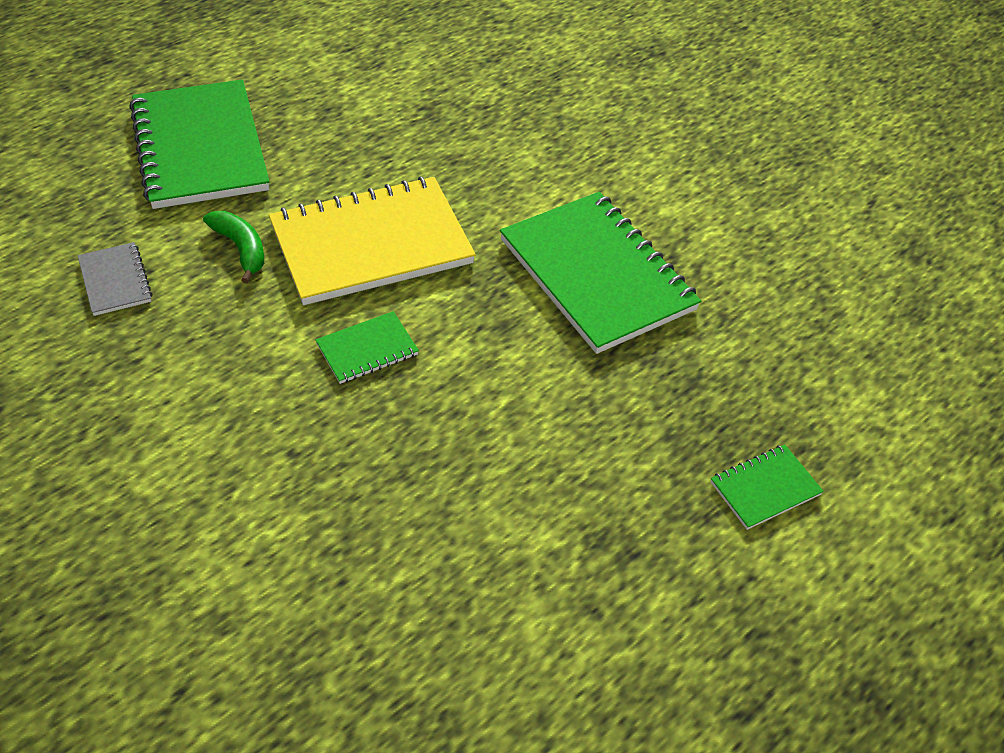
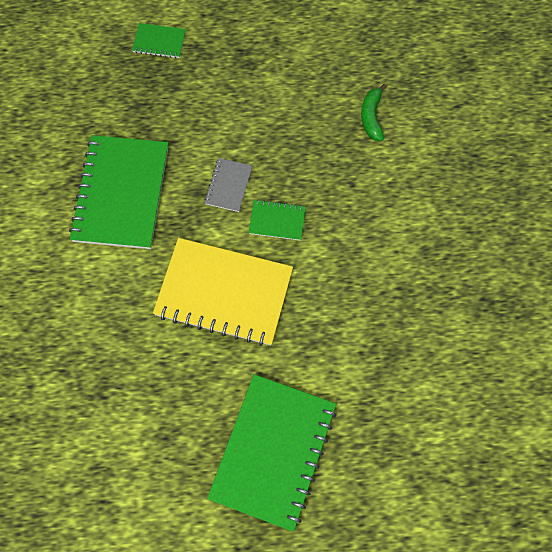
camera: 140 degrees left, 20 degrees up
(115, 281) = (384, 356): grey notebook -> grey notebook (228, 186)
(241, 249) = (299, 337): green banana -> green banana (371, 117)

